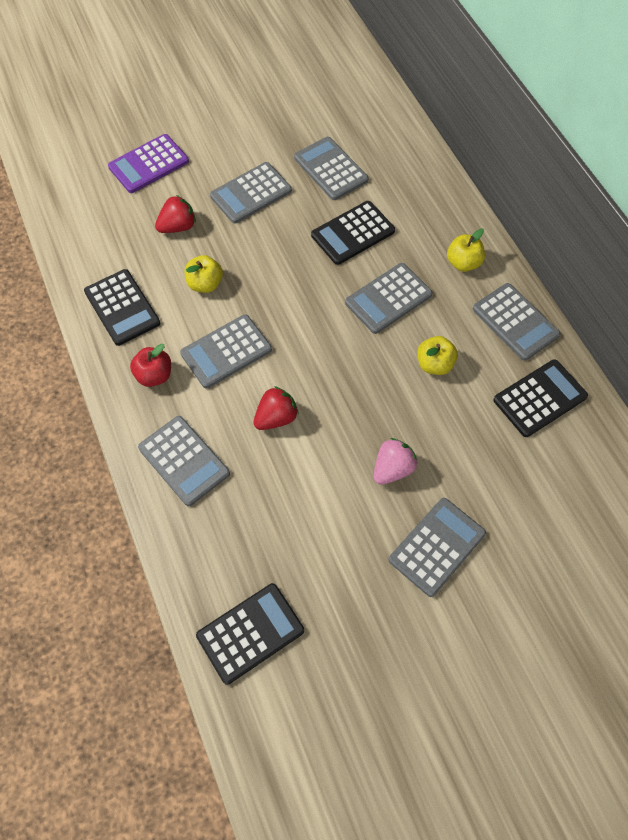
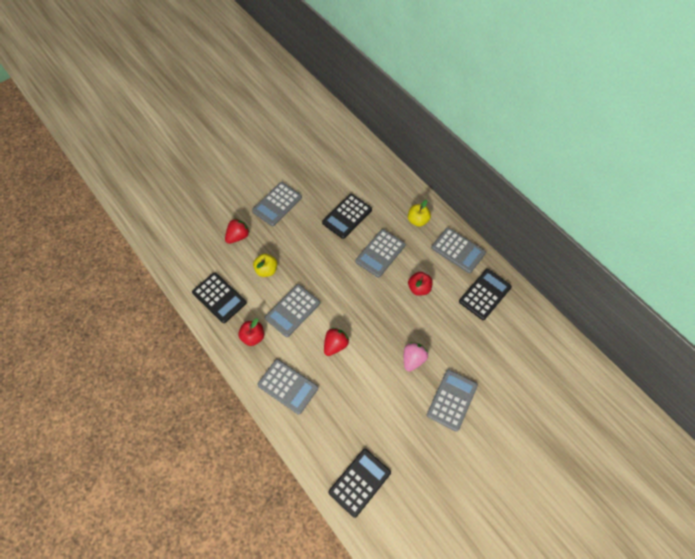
camera: 15 degrees left, 0 degrees up
(148, 164) = (207, 199): purple calculator -> none
(331, 169) = (321, 177): grey calculator -> none
(434, 364) = (419, 288): yellow apple -> red apple

